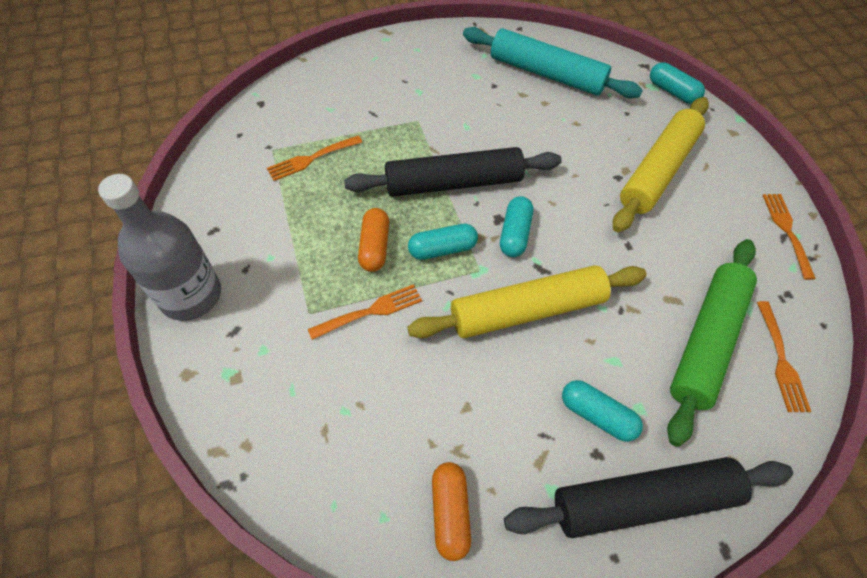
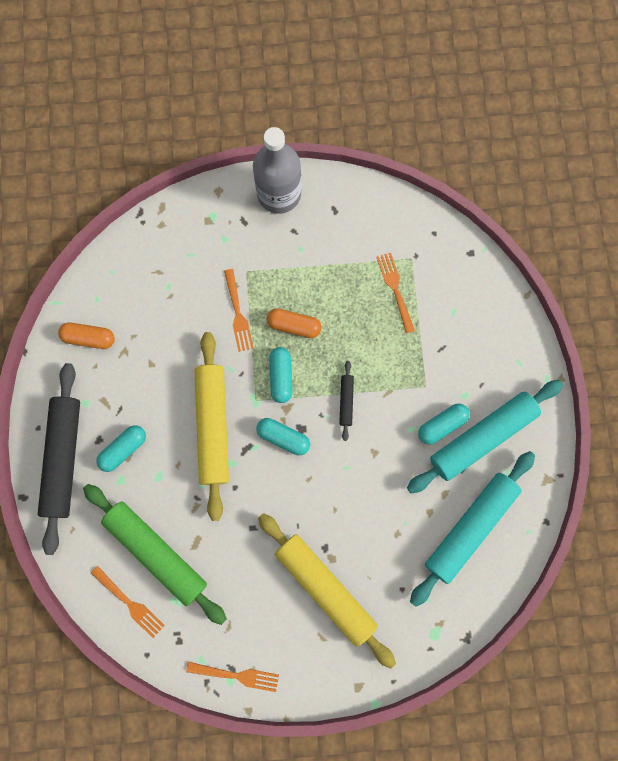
camera: 105 degrees right, 20 degrees up
(453, 183) = (346, 401): black rolling pin -> black rolling pin, size x0.43
(457, 75) = (482, 437): none -> turquoise rolling pin
(672, 91) = (424, 650): turquoise capsule -> turquoise capsule (442, 425)
(780, 359) = (129, 603): orange fork -> orange fork turned 150 degrees counterclockwise

